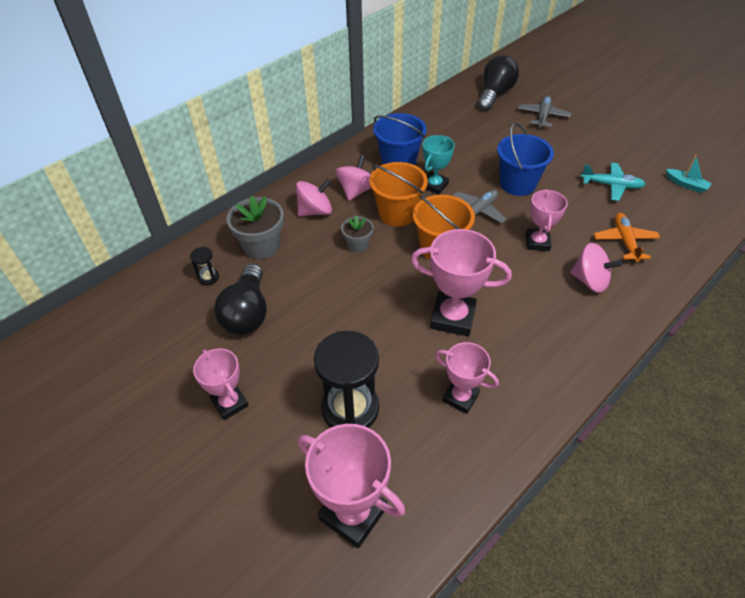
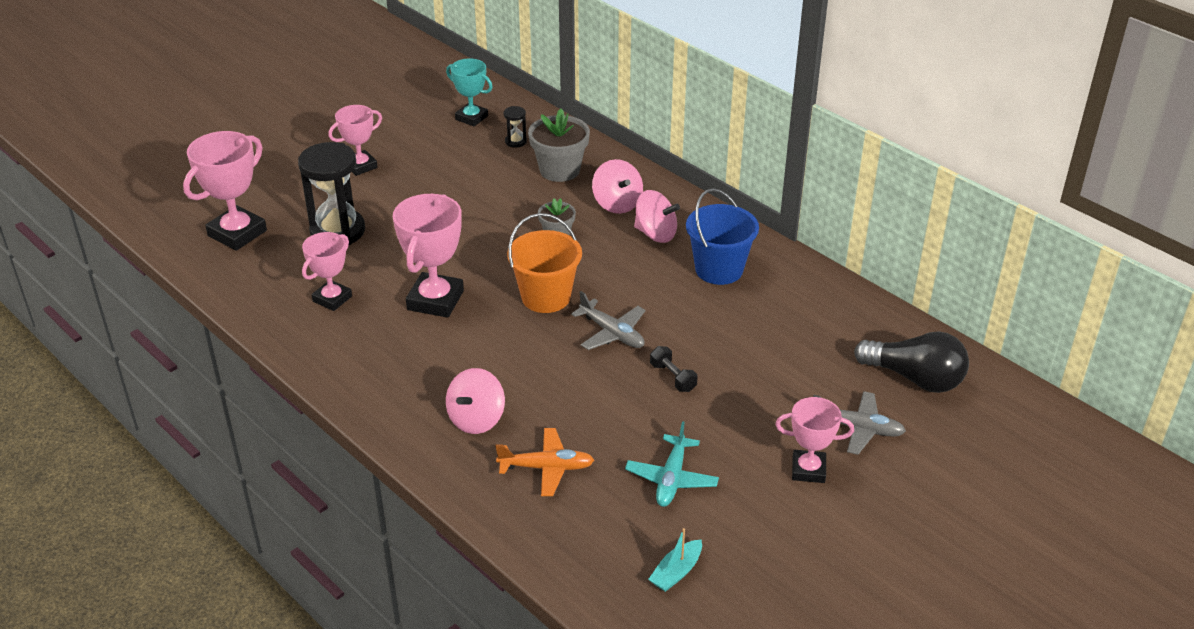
camera: 90 degrees right, 10 degrees down
(247, 313) = (464, 168): black light bulb -> none
(397, 213) = (611, 266): orange bucket -> none
(434, 185) = (667, 299): turquoise trophy -> turquoise trophy (471, 118)
(517, 184) = (673, 377): blue bucket -> black dumbbell
(537, 242) = (550, 381): pink trophy -> pink trophy (808, 470)

